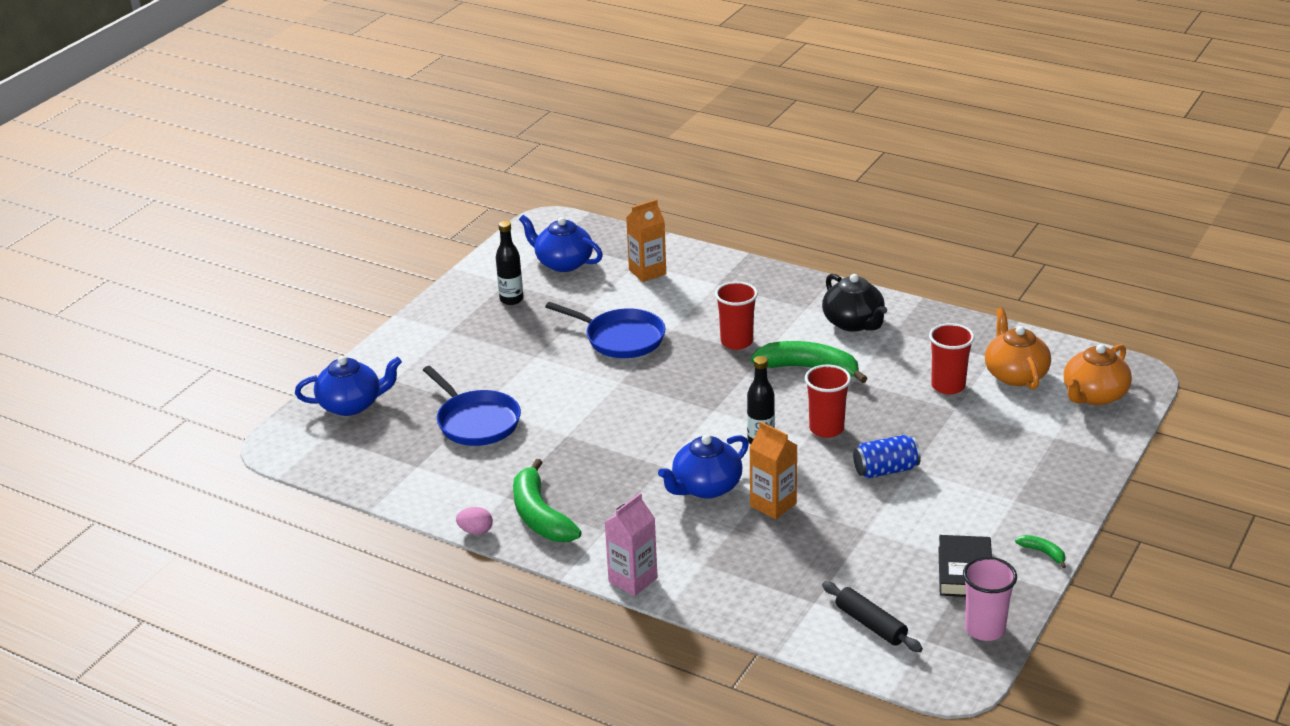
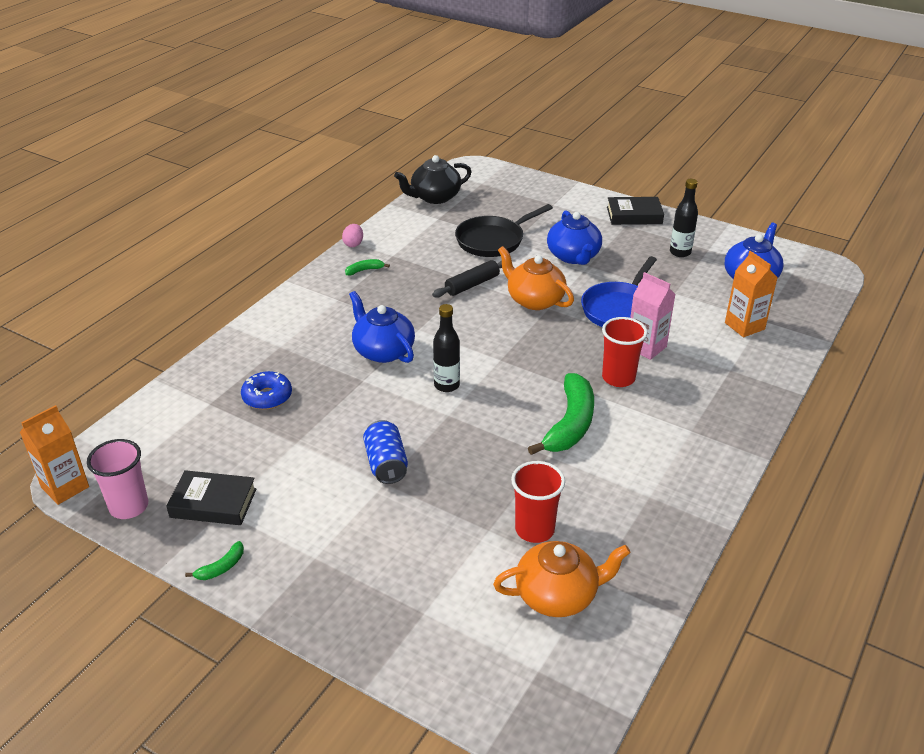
camera: 90 degrees right, 5 degrees up
(351, 405) = (520, 190): blue teapot -> blue teapot (573, 256)
(428, 325) = (634, 215): none -> black book
(476, 422) = (493, 240): blue pan -> black pan
(540, 516) = (364, 270): green banana -> green banana, size x0.44
(633, 580) = (273, 312): pink carton -> pink carton (646, 347)
(773, 505) = (349, 387): orange carton -> orange carton (65, 487)
(797, 560) = (267, 397): none -> blue donut
(826, 429) = (462, 429): red cup -> none
(854, 323) = (663, 464): black teapot -> black teapot (434, 197)
(871, 624) = (167, 434): black rolling pin -> black rolling pin (472, 285)
(1094, 395) = (508, 670): orange teapot -> orange teapot (534, 300)

